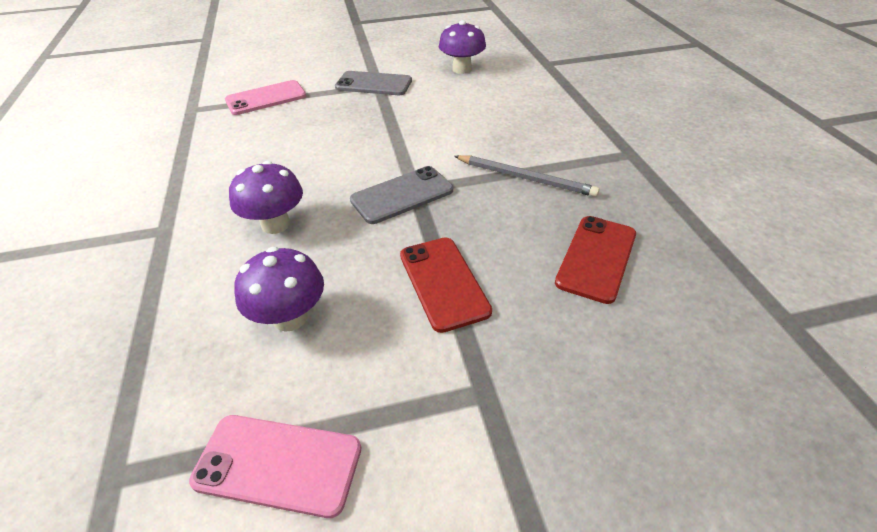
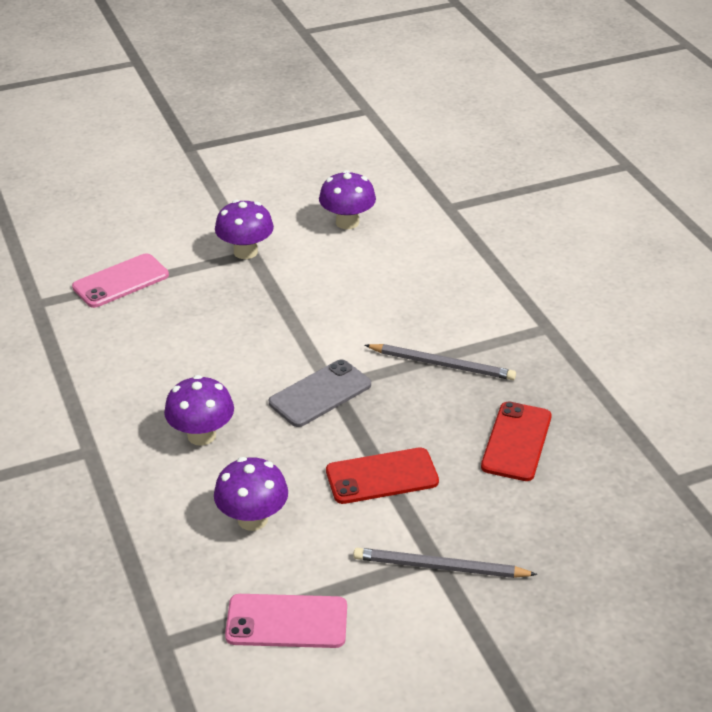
camera: 10 degrees left, 5 degrees down
(374, 84) = (245, 252): grey phone -> purple mushroom
(443, 282) = (382, 476): red phone -> red phone turned 75 degrees counterclockwise
(490, 406) = (440, 567): none -> grey pencil

